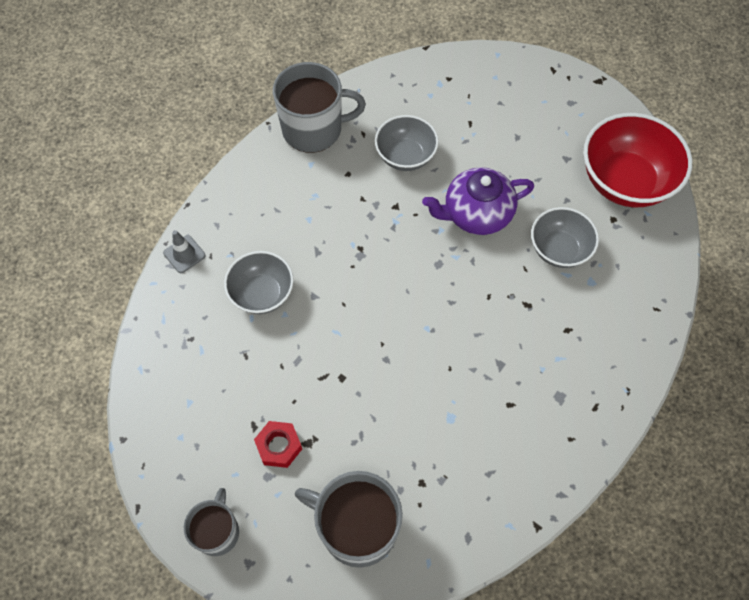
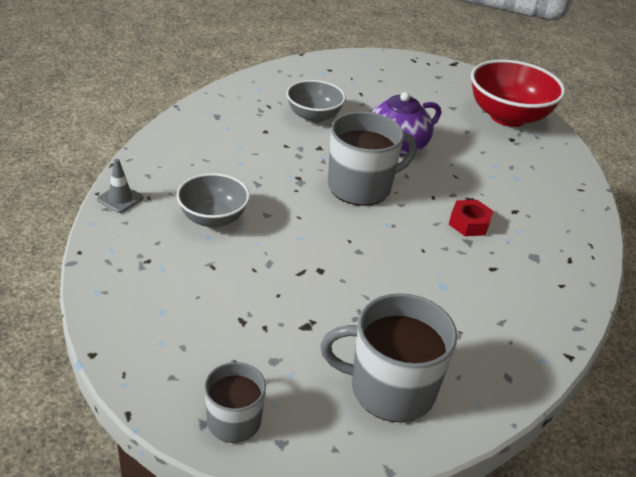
camera: 20 degrees left, 25 degrees down
(279, 446) = (276, 333): red nut -> red nut (469, 223)
(314, 129) = (221, 106): grey mug -> grey mug (361, 187)
(559, 249) = (478, 161): grey bowl -> none

